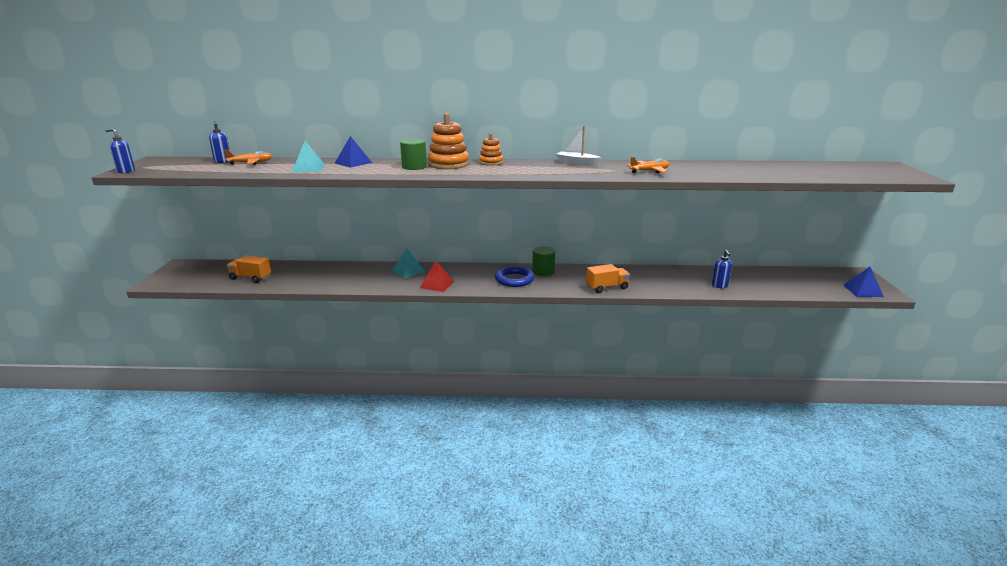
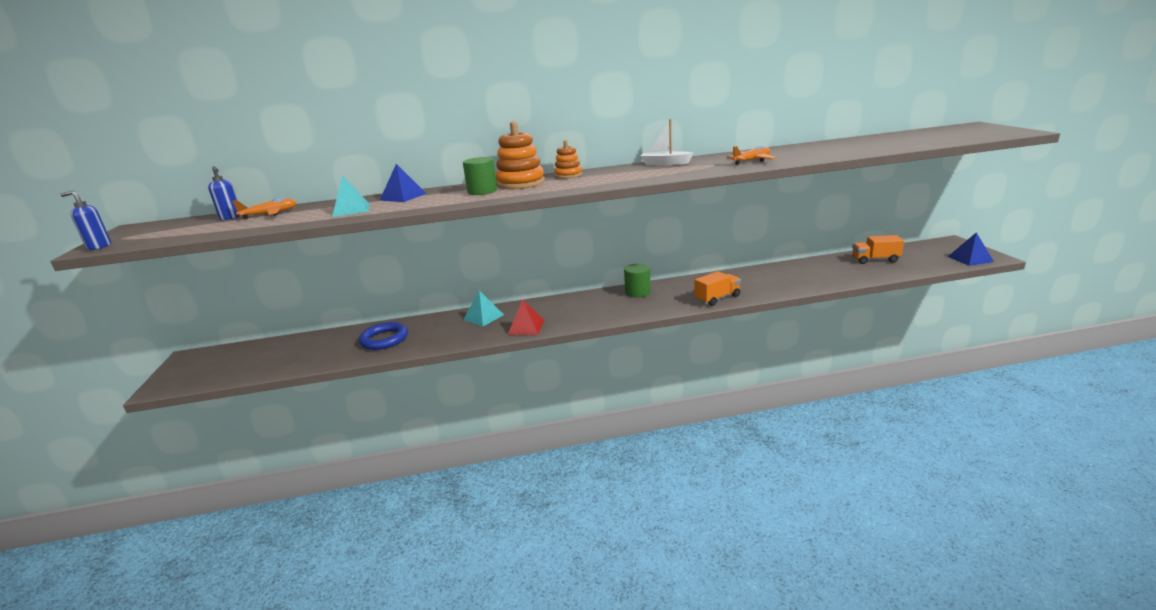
camera: 10 degrees left, 0 degrees up
(250, 278) = (289, 358): orange truck -> orange truck (875, 260)
(514, 279) = (611, 306): blue ring -> blue ring (384, 339)
(719, 286) = (831, 277): blue soap dispenser -> none

